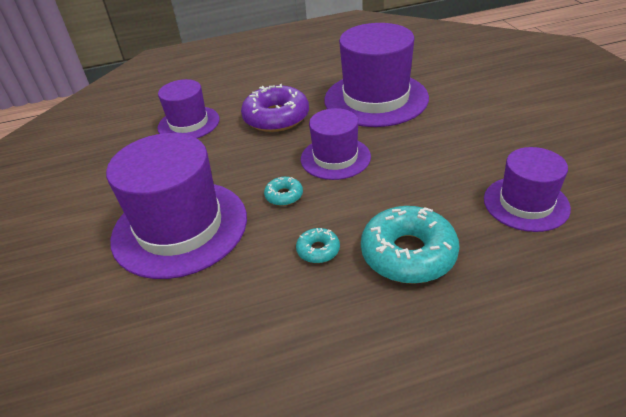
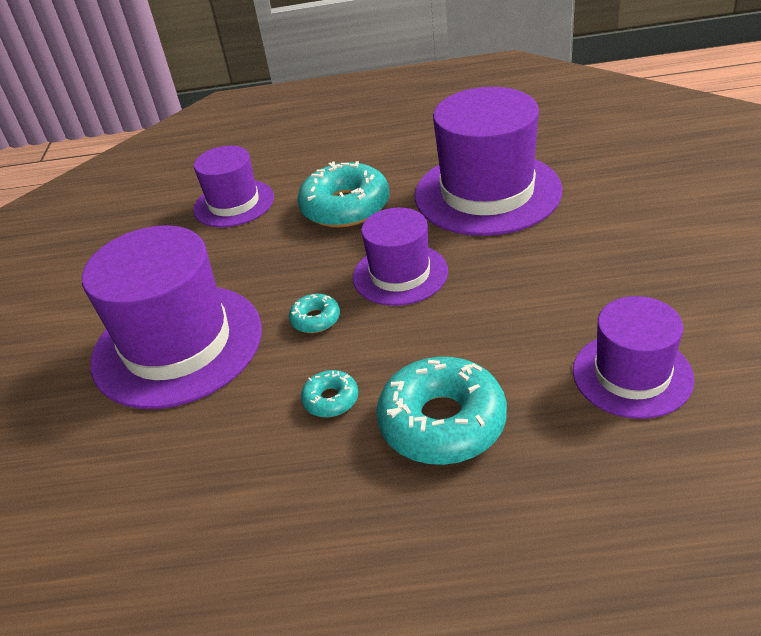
camera: 15 degrees right, 0 degrees up
(276, 117) = (345, 207): purple donut -> turquoise donut

